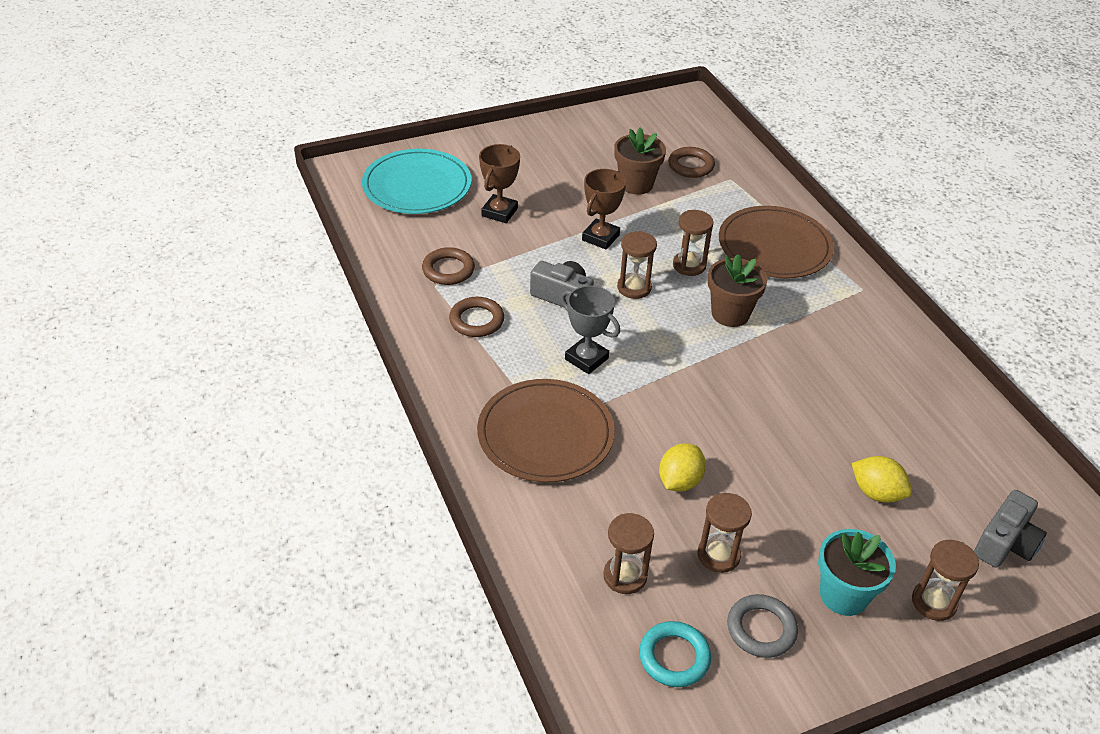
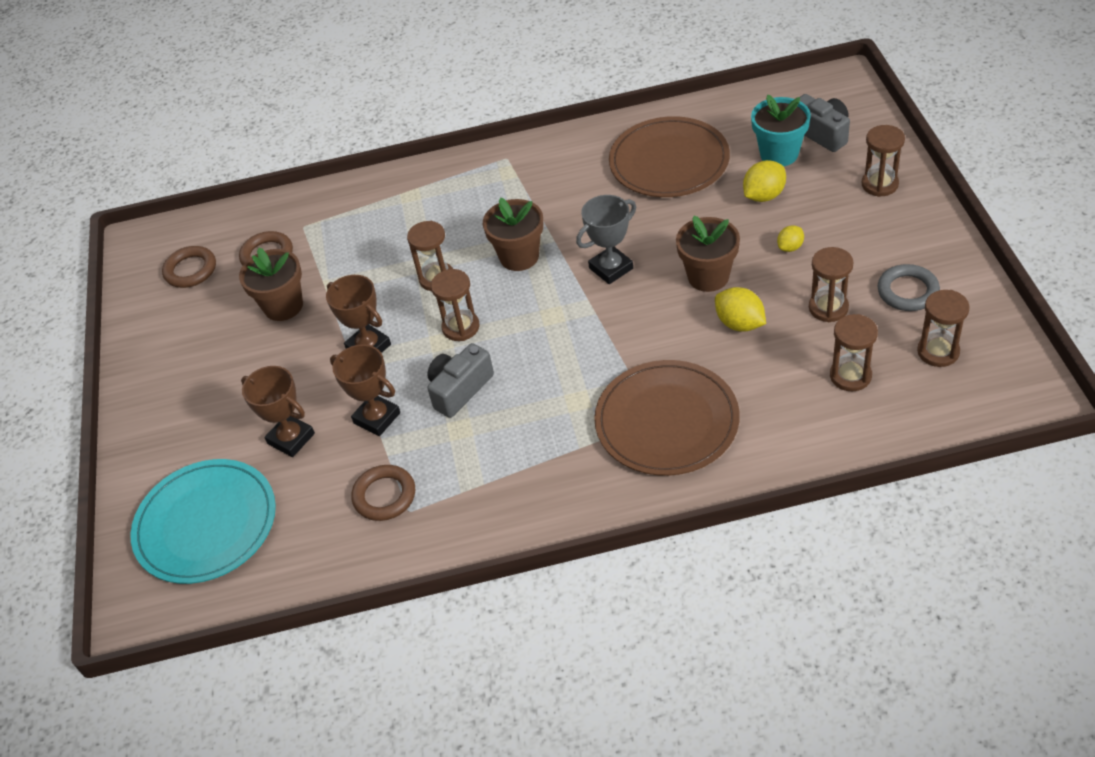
camera: 70 degrees left, 5 degrees up
(476, 320) = (481, 472): brown ring -> brown ring (190, 270)
(526, 254) = (377, 418): none -> brown trophy
(586, 359) = (562, 378): grey trophy -> grey trophy (611, 268)
(674, 657) = (938, 352): turquoise ring -> brown hourglass
(739, 453) = (708, 276): none -> brown flower pot
(774, 246) = (425, 209): brown plate -> brown plate (669, 161)
(802, 519) = (790, 247): none -> yellow lemon
(843, 595) = (872, 235): turquoise flower pot -> turquoise flower pot (779, 154)

